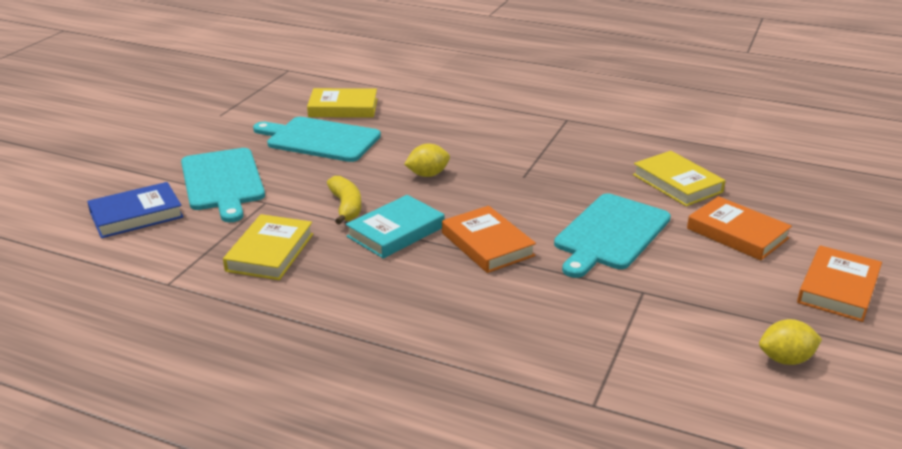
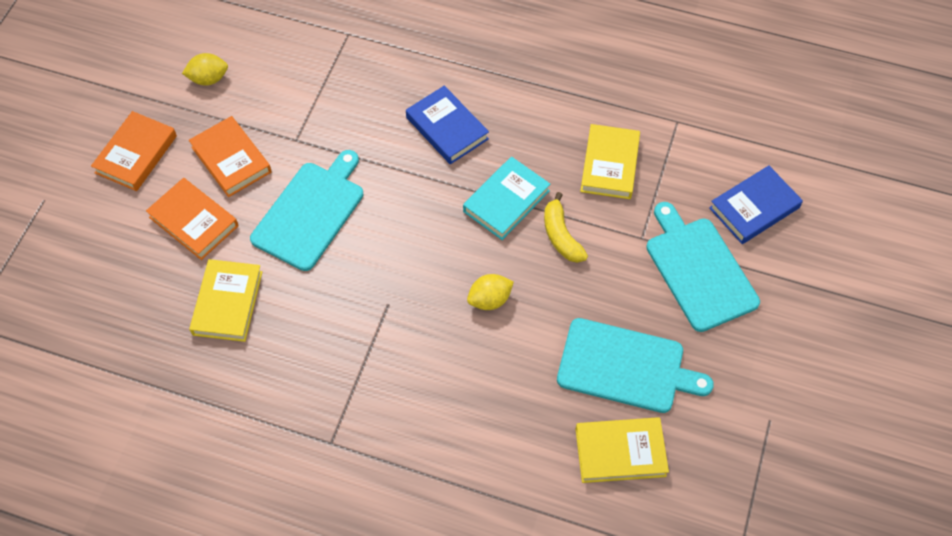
camera: 175 degrees right, 30 degrees up
(453, 292) = (447, 128): none -> blue book
(487, 244) = (422, 189): orange book -> orange book (231, 159)
(677, 183) = (228, 303): yellow book -> yellow book turned 45 degrees clockwise

